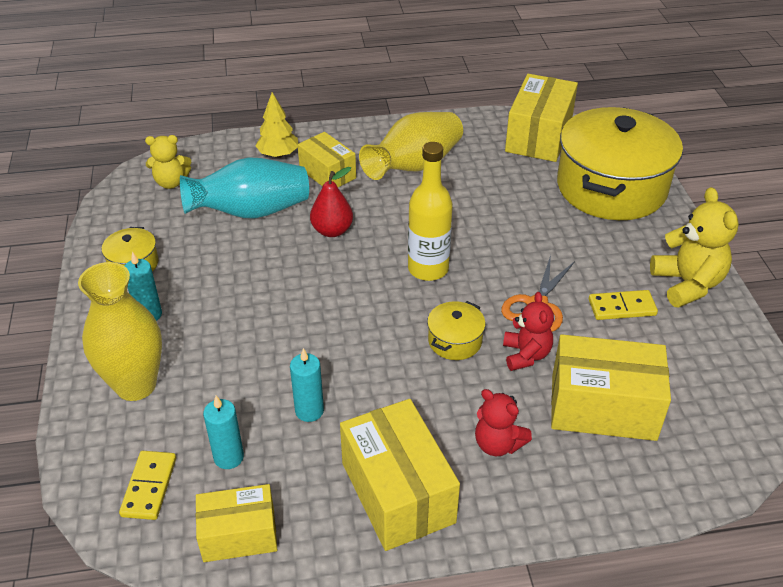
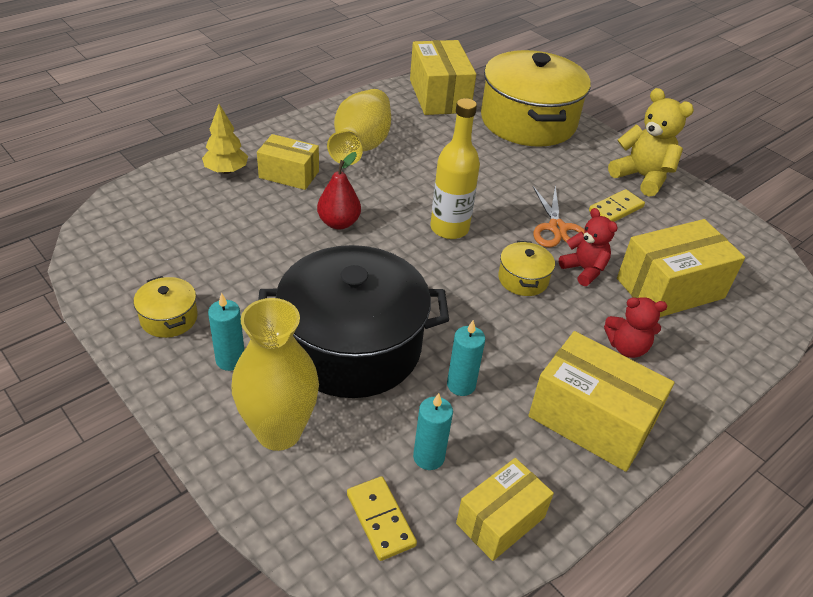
camera: 35 degrees left, 0 degrees up
(171, 182) = (138, 227): yellow teddy bear -> none
(249, 341) = (352, 346): none -> black pot
(251, 212) = (247, 230): turquoise vase -> none

